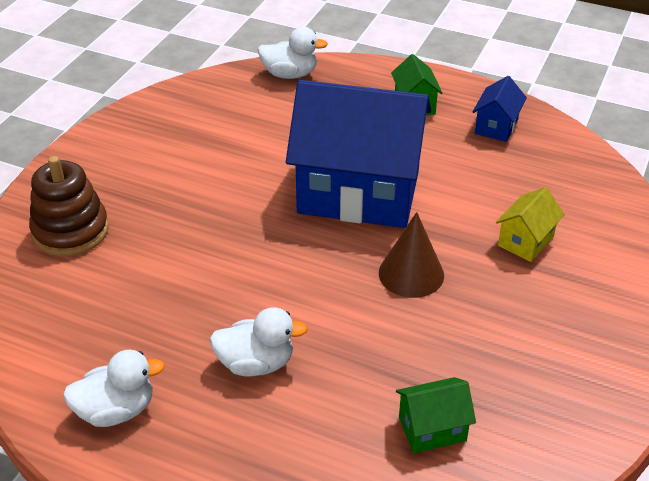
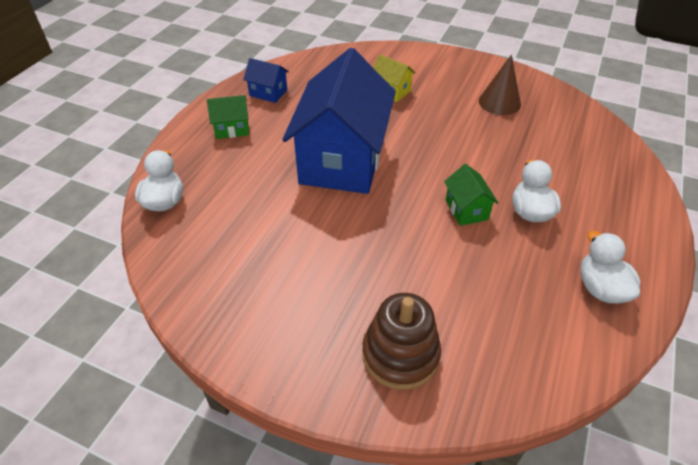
camera: 90 degrees left, 5 degrees up
(411, 274) = (428, 138): brown cone -> brown cone (499, 102)
(432, 429) = (556, 136): green house -> green house (466, 209)

